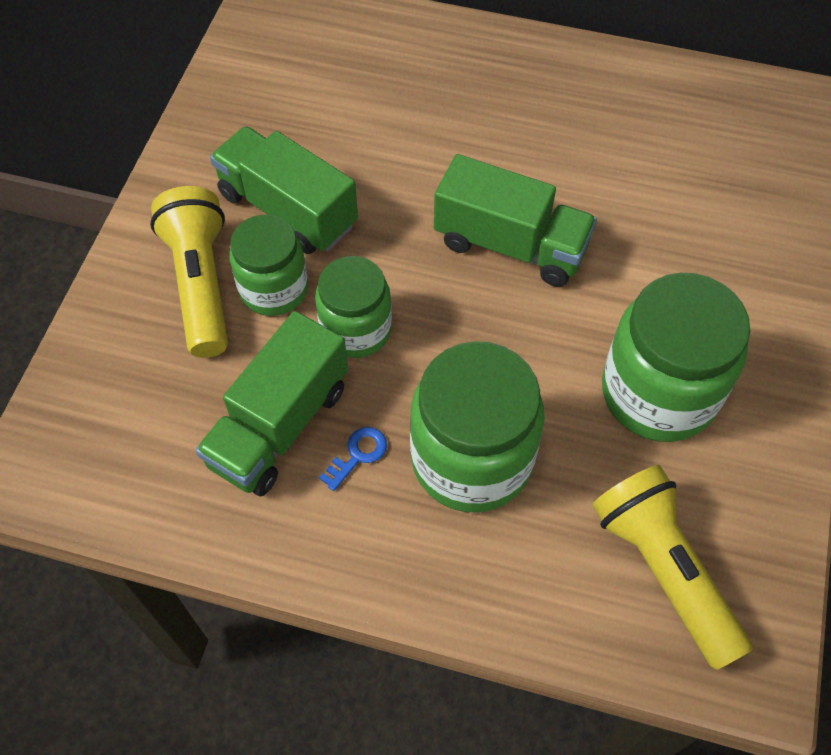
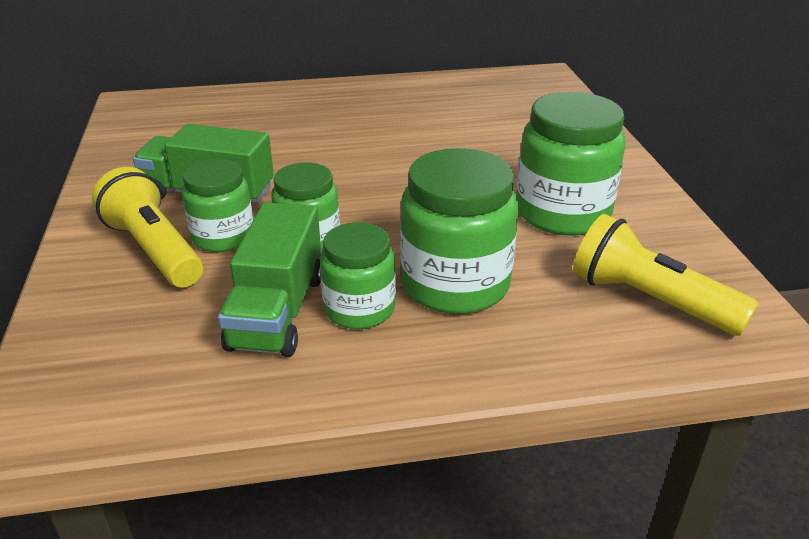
camera: 25 degrees left, 25 degrees down
(358, 455) = (359, 309): blue key -> green jar
(510, 245) = (398, 171): green truck -> none

